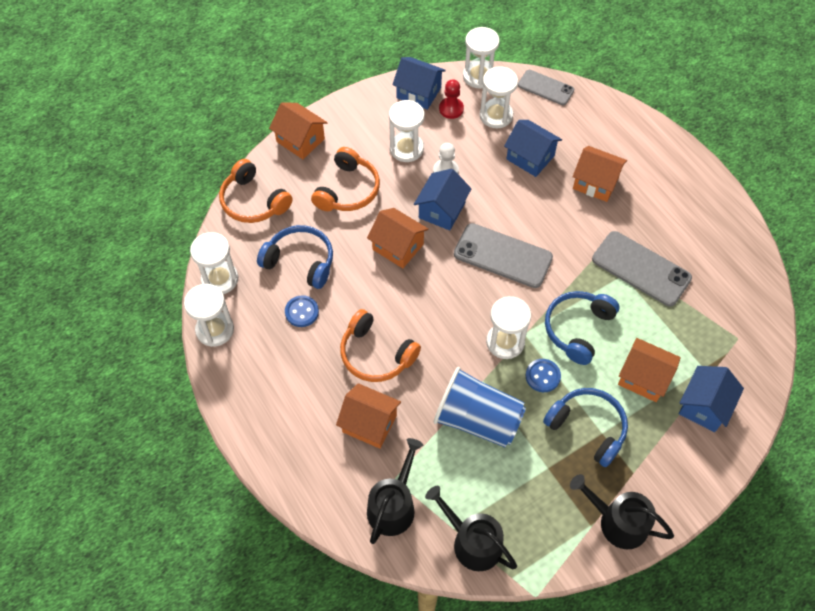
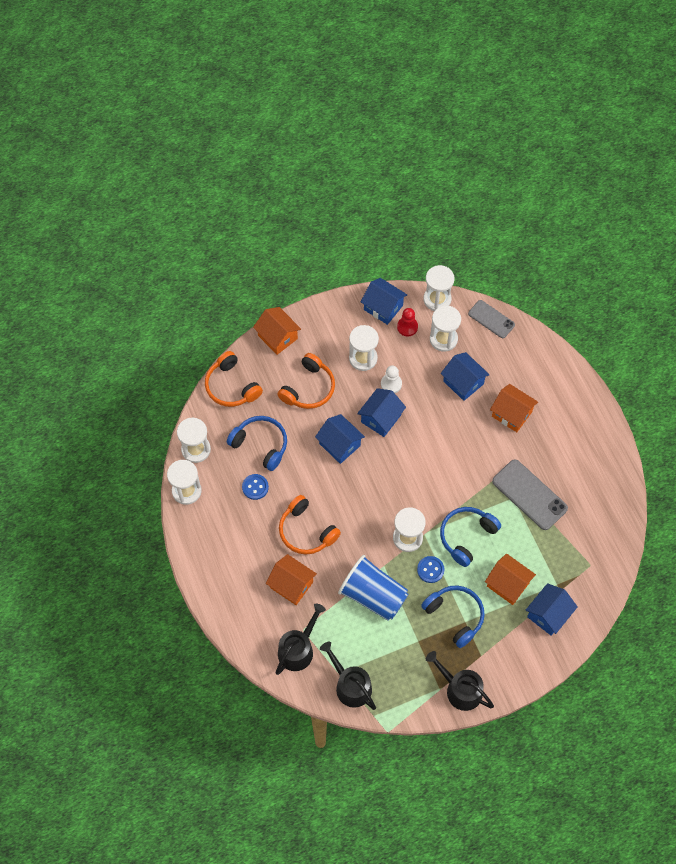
camera: 10 degrees right, 5 degrees up
(398, 247) = (339, 444): orange house -> blue house
(503, 256) = (421, 466): grey phone -> none

